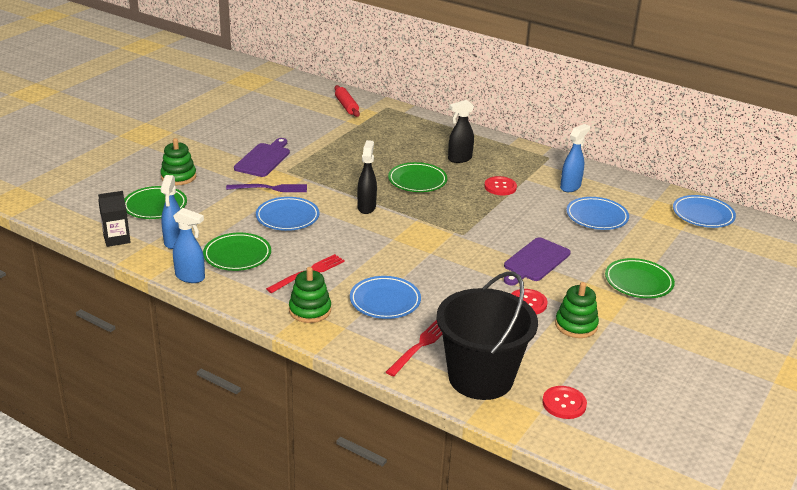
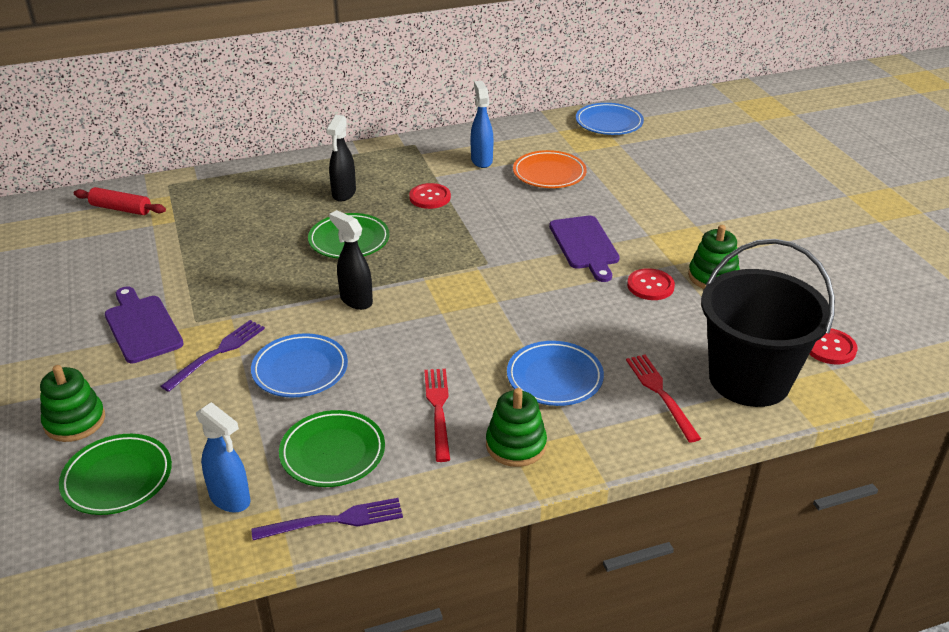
camera: 50 degrees left, 5 degrees up
(116, 239) = (149, 557): black carton -> none
(190, 277) = (333, 521): blue spray bottle -> purple fork
(596, 217) = (549, 173): blue plate -> orange plate
(638, 282) = (677, 208): green plate -> none

